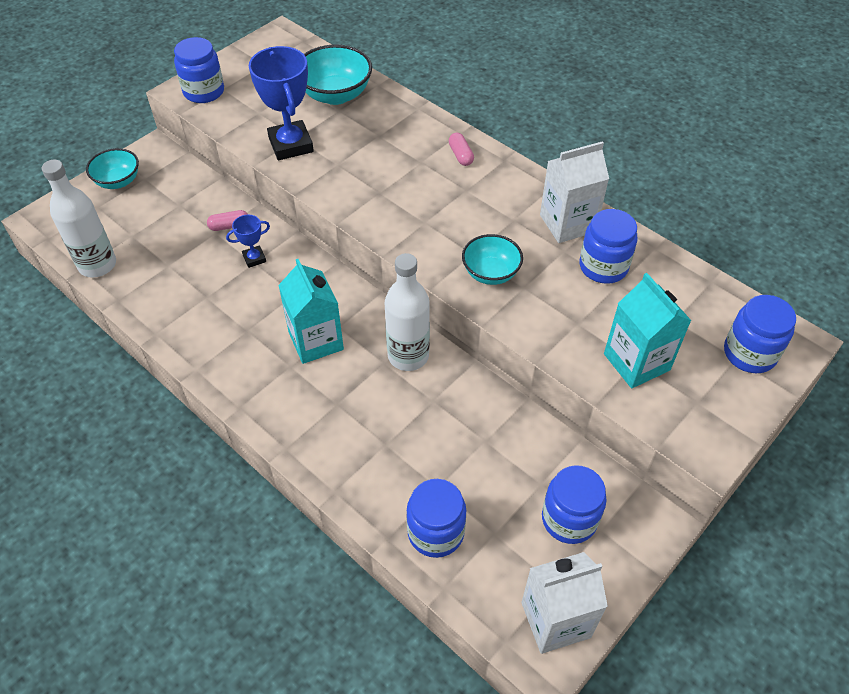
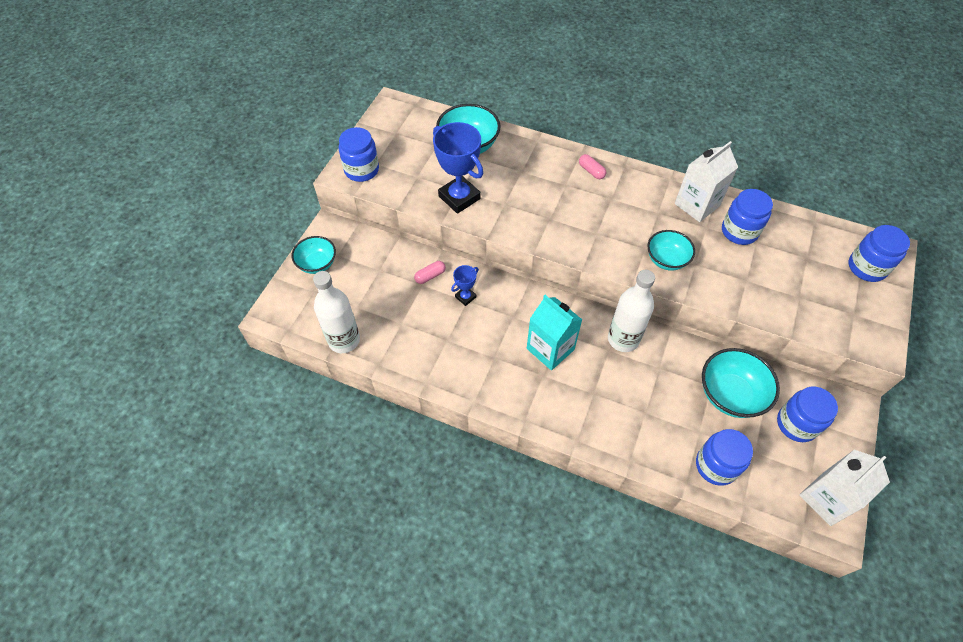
camera: 20 degrees left, 5 degrees up
(503, 458) = (730, 395): none -> turquoise bowl
(636, 362) = (800, 297): turquoise carton -> none

